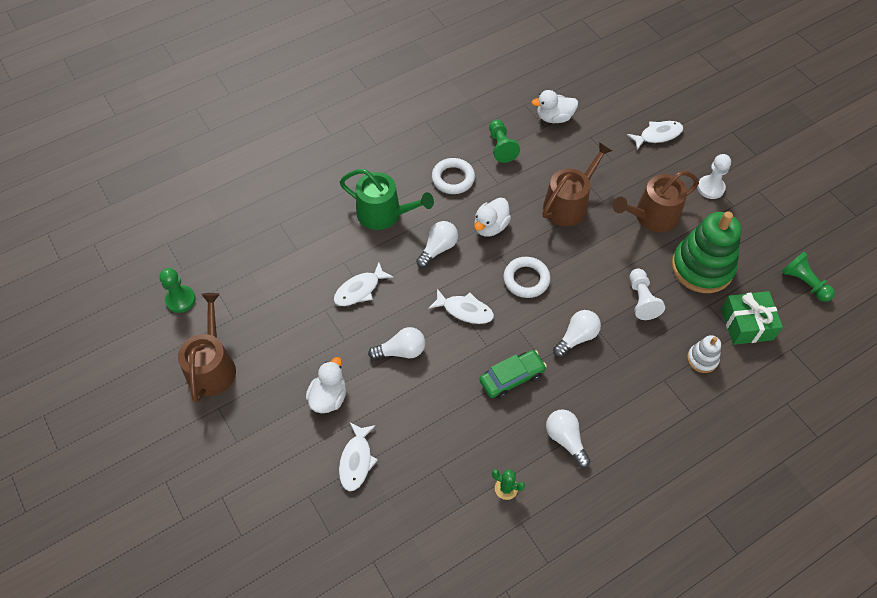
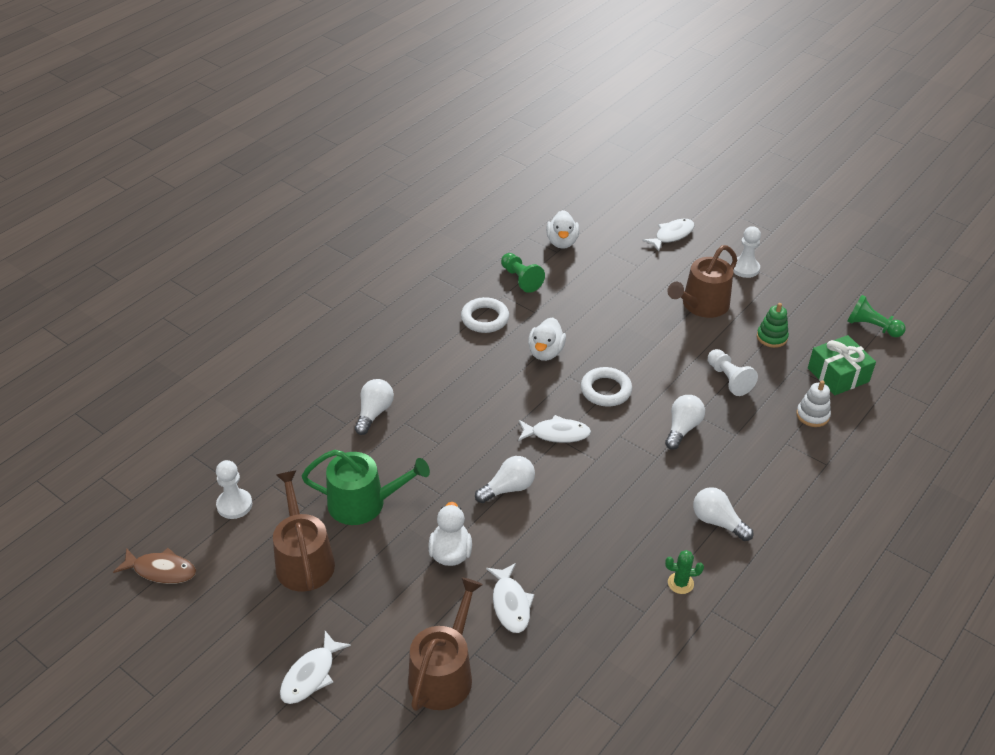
camera: 20 degrees left, 15 degrees down
(104, 342) = (161, 570): none -> brown fish
(180, 300) = (234, 505): green pawn -> white pawn
(359, 290) = (435, 443): white fish -> white fish (311, 675)
(384, 214) = (427, 367): green watering can -> green watering can (364, 503)
(438, 248) = (501, 385): white light bulb -> white light bulb (374, 413)
(512, 378) = (635, 482): green car -> none
(554, 118) = (562, 242): white duck -> white duck turned 60 degrees counterclockwise
(569, 204) = (615, 314): brown watering can -> brown watering can (444, 673)
(702, 267) = (771, 337): green stacking toy -> green stacking toy, size x0.47

